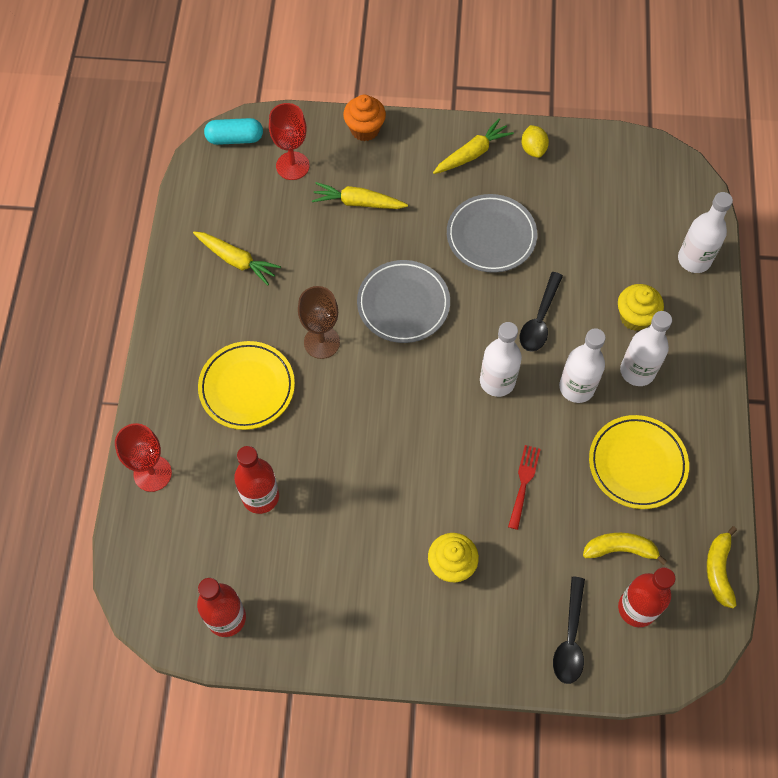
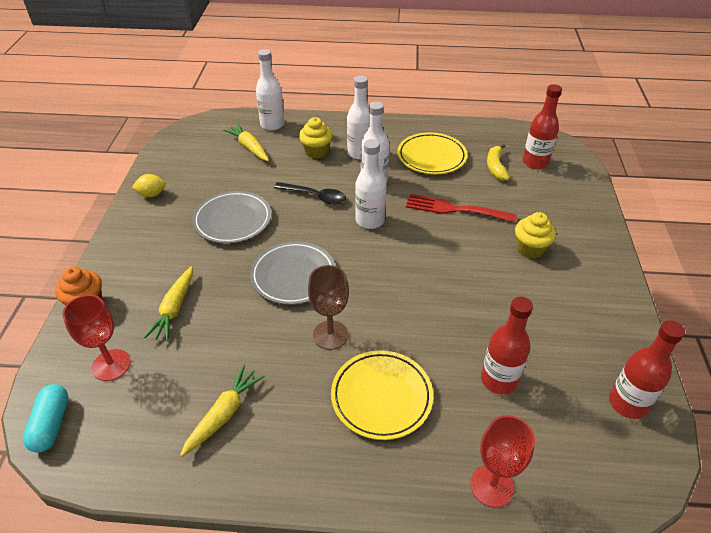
camera: 90 degrees left, 20 degrees down
(472, 153) = (143, 230): yellow carrot -> yellow carrot (249, 147)
(523, 483) = (455, 209): red fork -> red fork, size x1.59
(570, 638) = (566, 192): black spoon -> none
(719, 570) = (499, 130): yellow banana -> none

